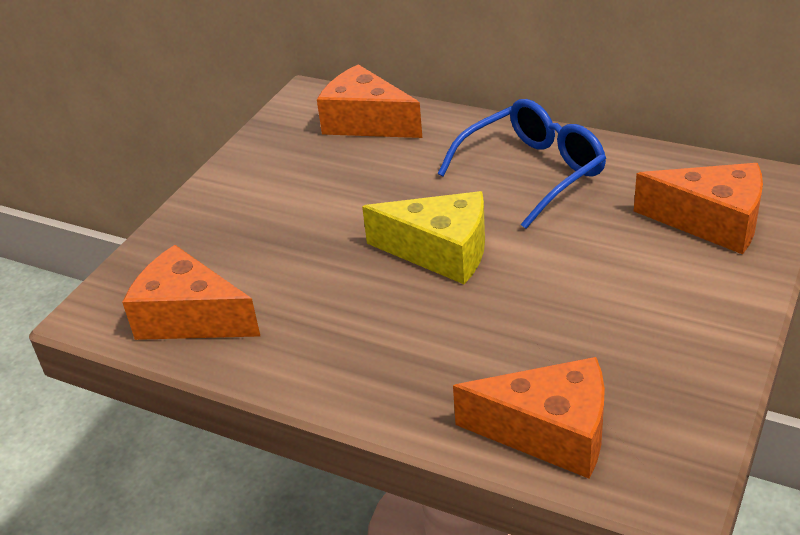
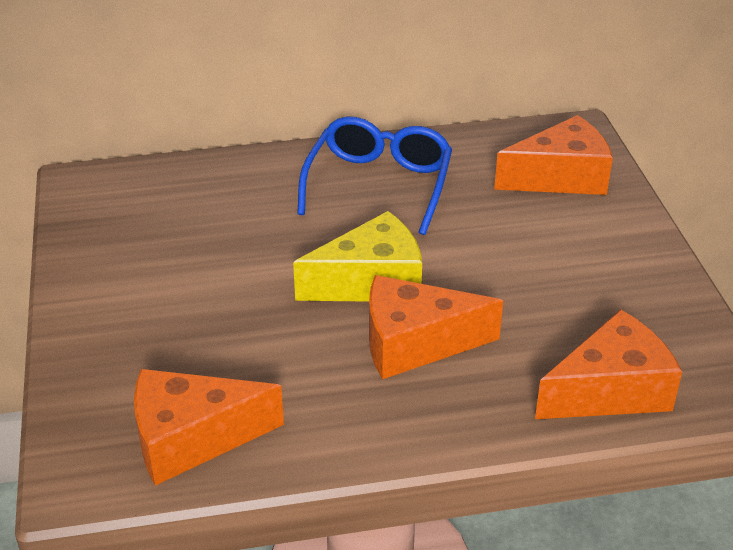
camera: 40 degrees left, 0 degrees up
(366, 122) = (172, 189): orange cheese -> orange cheese (415, 343)

